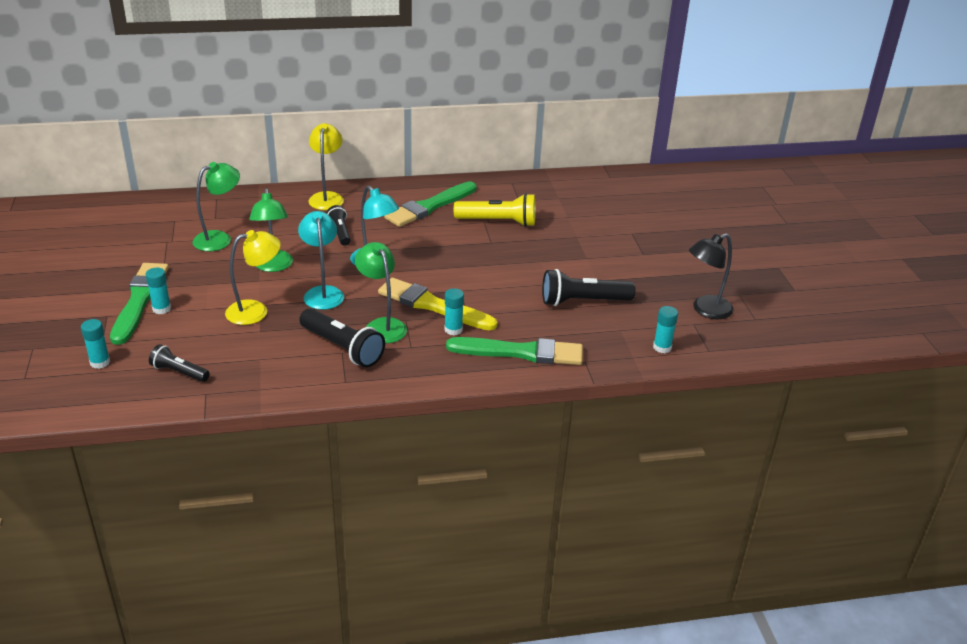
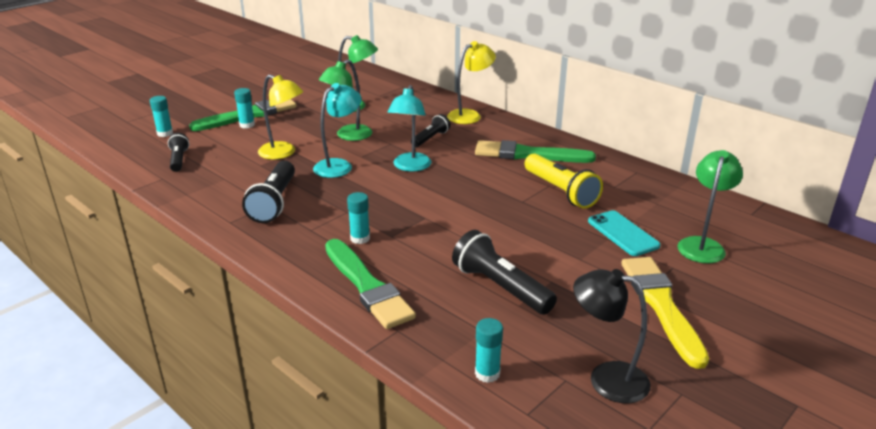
camera: 55 degrees right, 5 degrees down
(382, 325) = (325, 205): green lamp -> green lamp (702, 245)
(433, 306) = (383, 215): yellow brush -> yellow brush (661, 306)
(577, 228) = (623, 233): none -> turquoise phone

